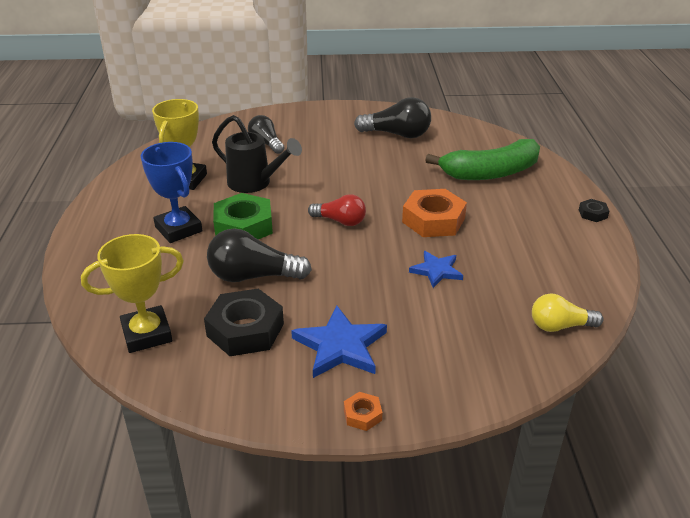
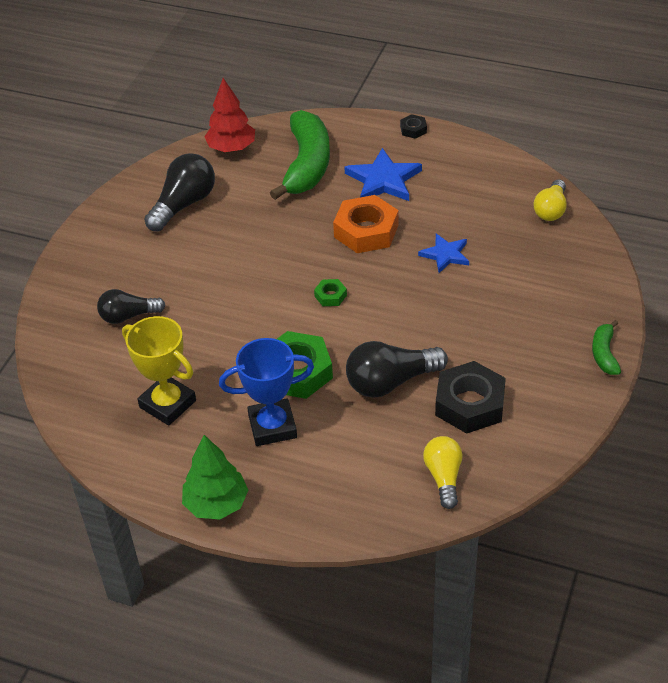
camera: 65 degrees left, 10 degrees up
(91, 224) = (216, 504): none -> green tree
(147, 334) = (444, 477): yellow trophy -> yellow light bulb
(253, 276) = (390, 382): black light bulb -> black light bulb turned 45 degrees clockwise
(254, 183) = (214, 345): black watering can -> none
(340, 221) = (330, 296): red light bulb -> green nut
(340, 346) = (519, 345): blue star -> blue star (383, 180)
(362, 415) = (604, 354): orange nut -> green banana
(478, 137) = (231, 148): none -> red tree

